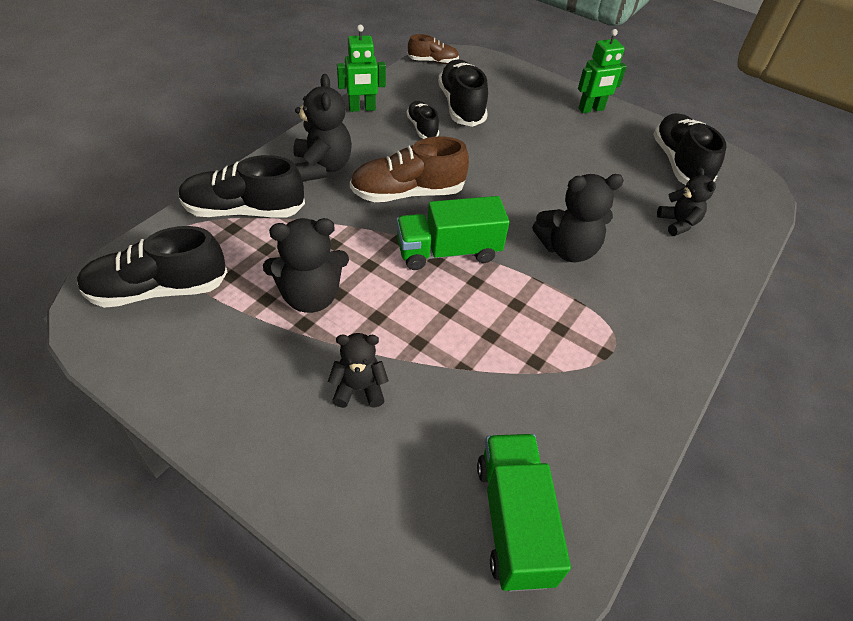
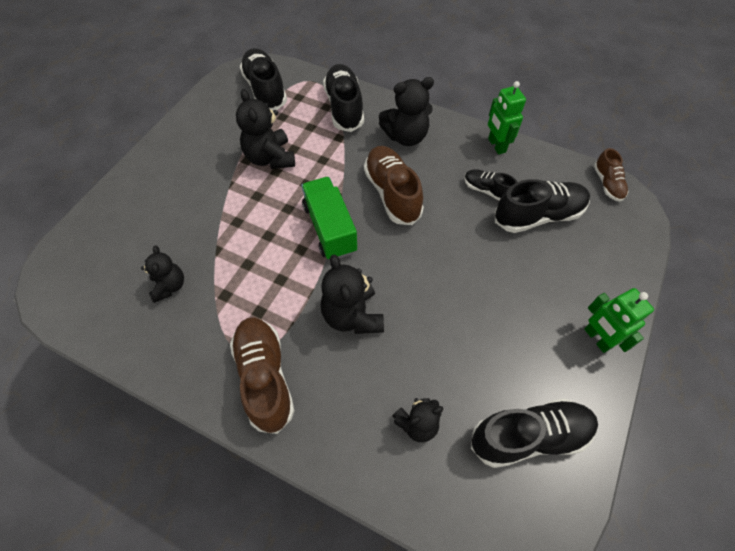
camera: 85 degrees right, 10 degrees up
(359, 388) = (197, 196): black teddy bear -> black teddy bear (169, 286)
(422, 128) = (487, 191): black shoe -> black shoe turned 120 degrees counterclockwise
(513, 521) = (101, 288): green truck -> none
(643, 329) = (265, 377): none -> brown shoe

